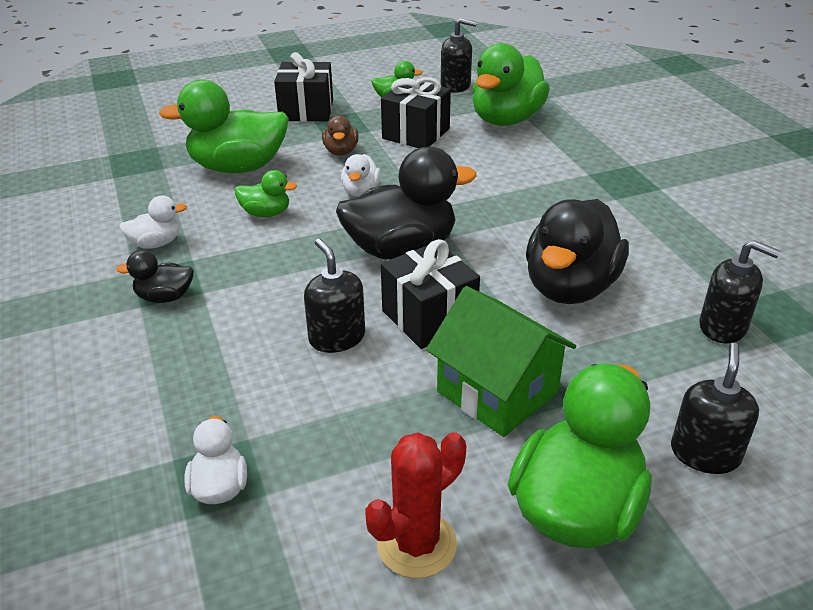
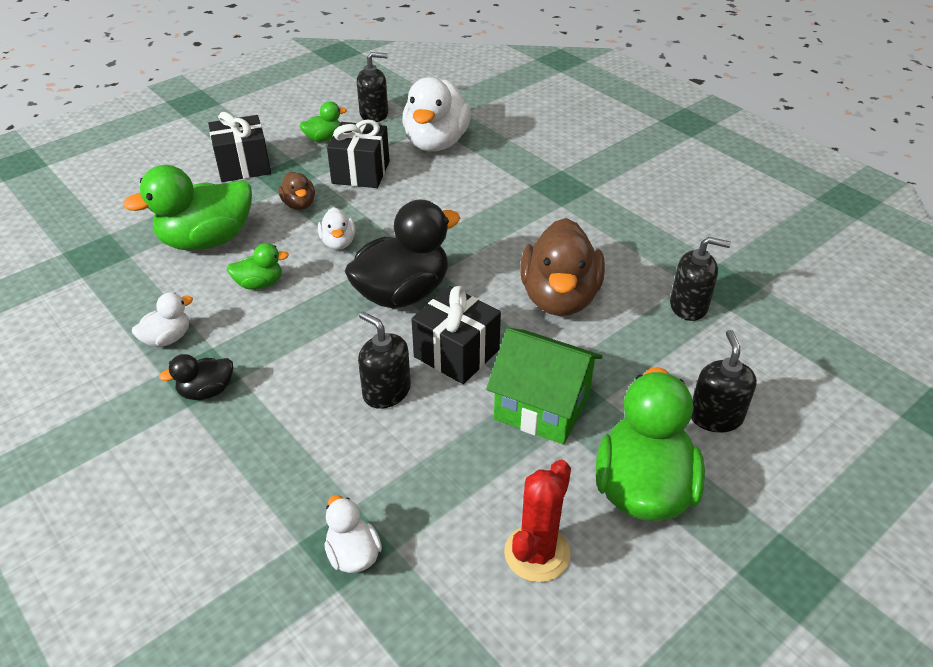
camera: 20 degrees left, 5 degrees up
(506, 119) = (436, 143): green duck -> white duck
(570, 287) = (559, 298): black duck -> brown duck

